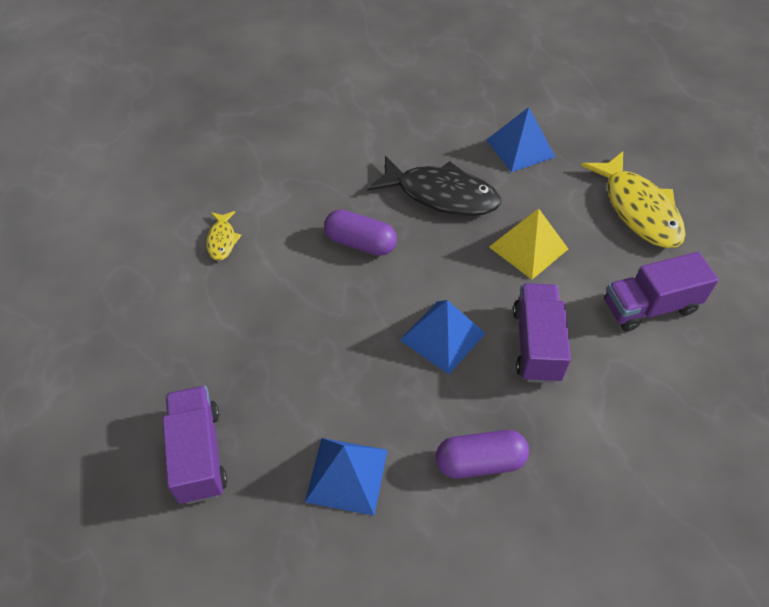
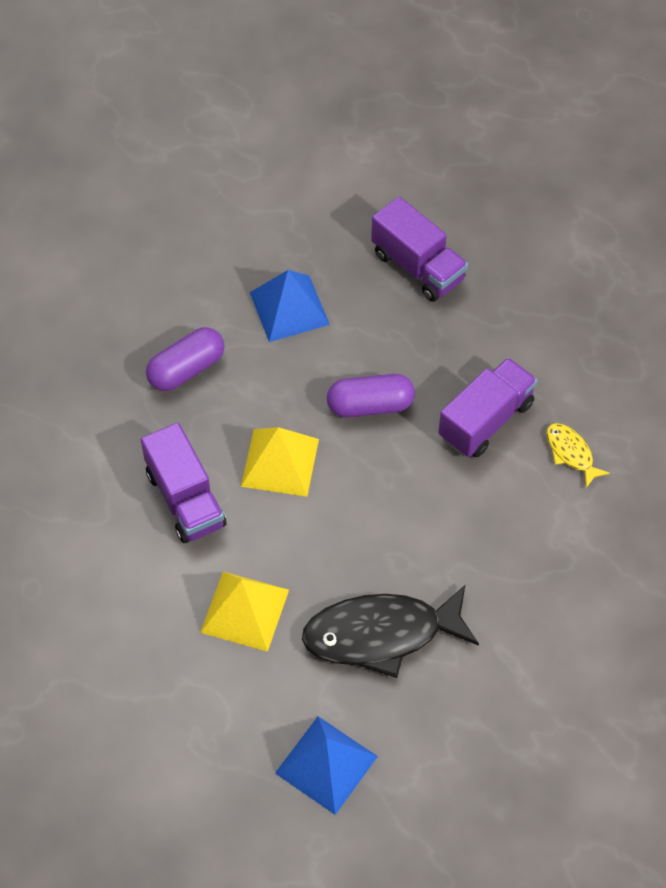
camera: 150 degrees right, 5 degrees up
(360, 243) = (427, 523): purple capsule -> purple capsule (370, 405)
(442, 336) = (280, 462): blue pyramid -> yellow pyramid
(638, 209) = (139, 735): yellow fish -> none
(649, 306) = (86, 600): purple truck -> purple truck (486, 420)

